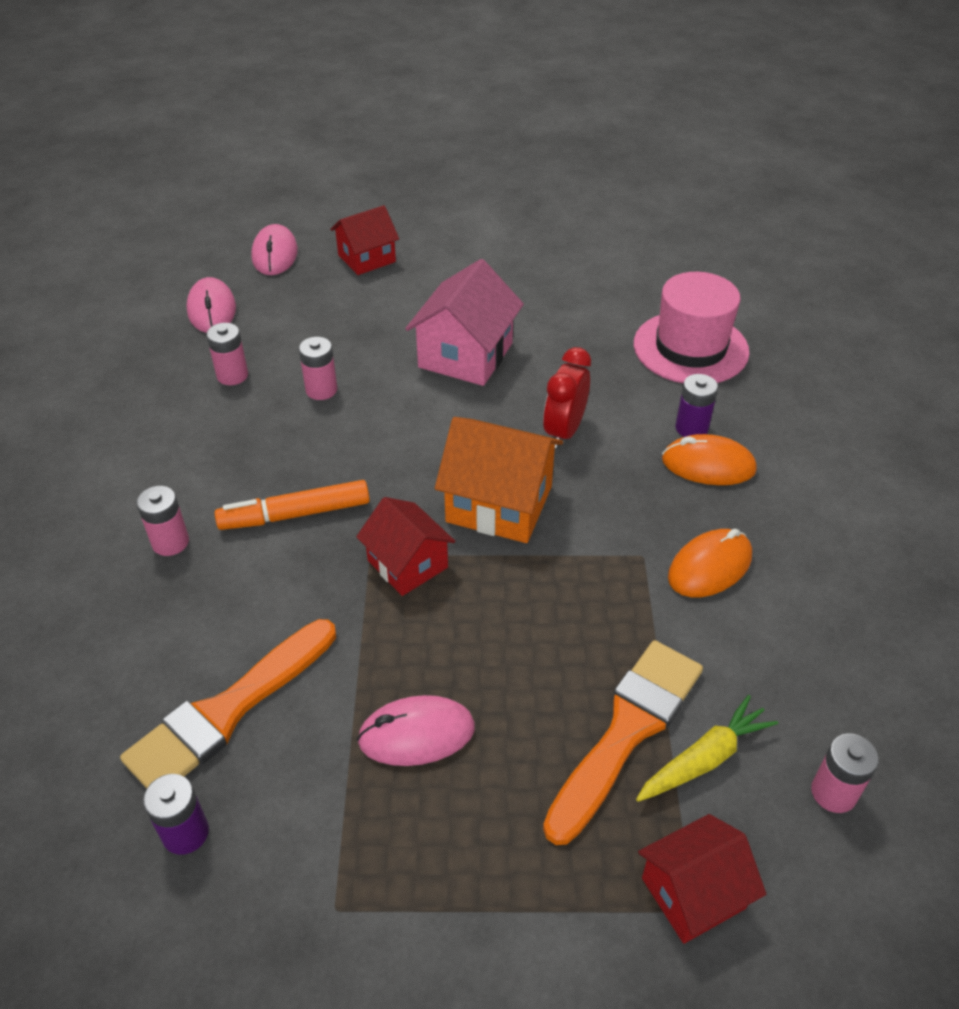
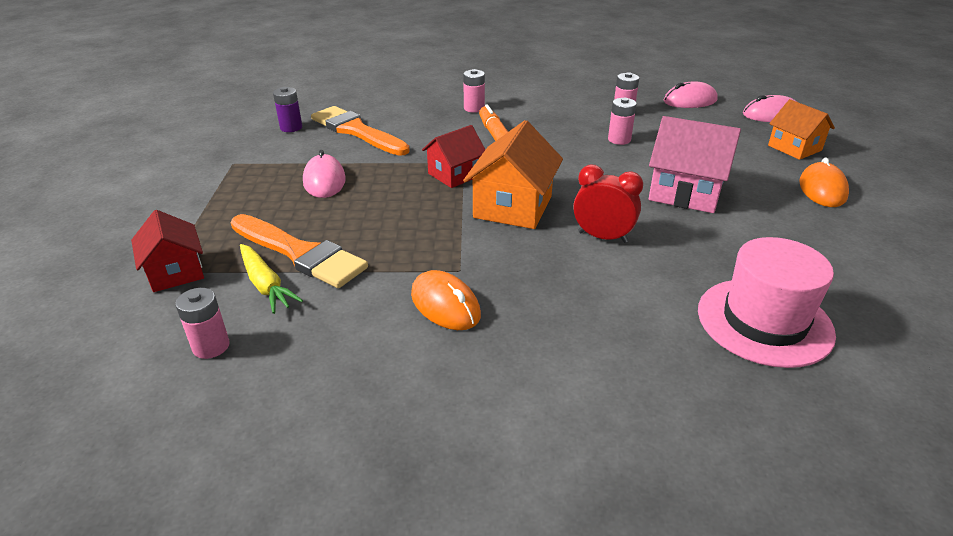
camera: 90 degrees right, 10 degrees down
(367, 258) = (794, 148): red house -> orange house
(691, 428) = (628, 310): purple battery -> none
(708, 465) = (575, 316): orange mouse -> orange mouse (822, 189)

